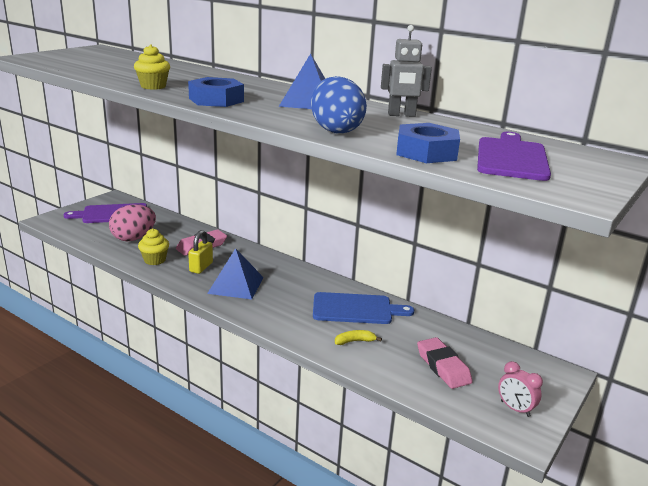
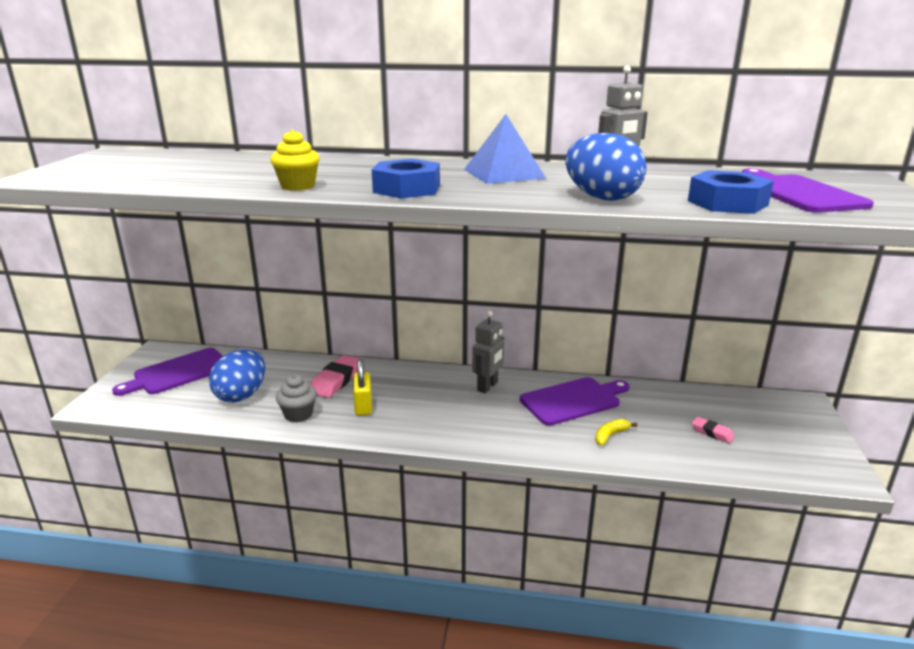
camera: 25 degrees left, 0 degrees up
(133, 238) = (241, 395): pink egg -> blue egg
(154, 260) = (298, 414): yellow cupcake -> grey cupcake
(236, 285) = (425, 414): blue pyramid -> none
(302, 280) = (488, 387): none -> grey robot
(356, 309) = (573, 400): blue cutting board -> purple cutting board
(443, 367) = (712, 432): pink eraser -> pink eraser, size x0.56
(515, 409) = (810, 451): pink clock -> none

